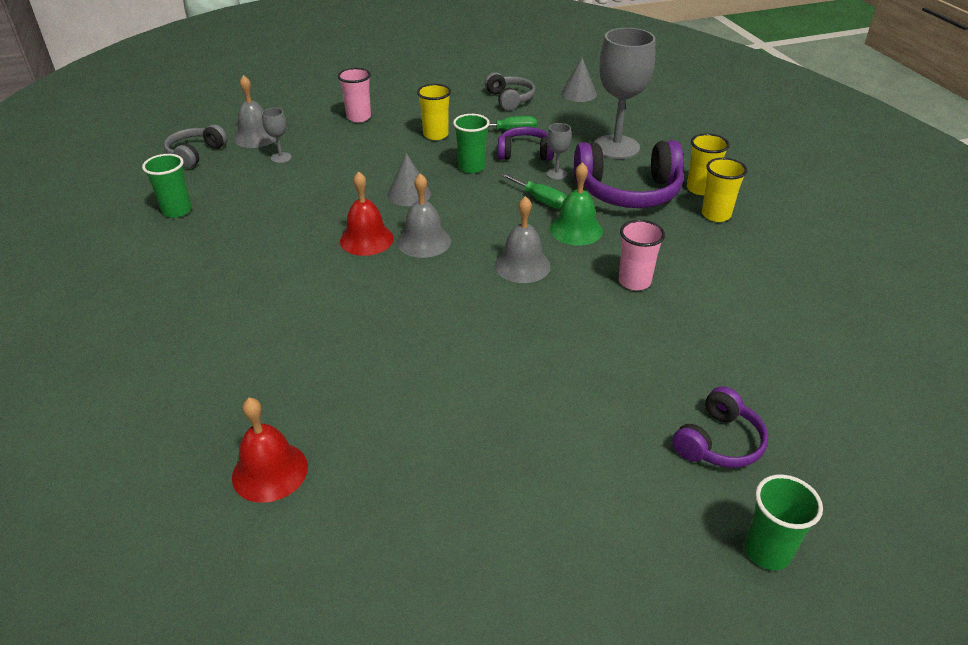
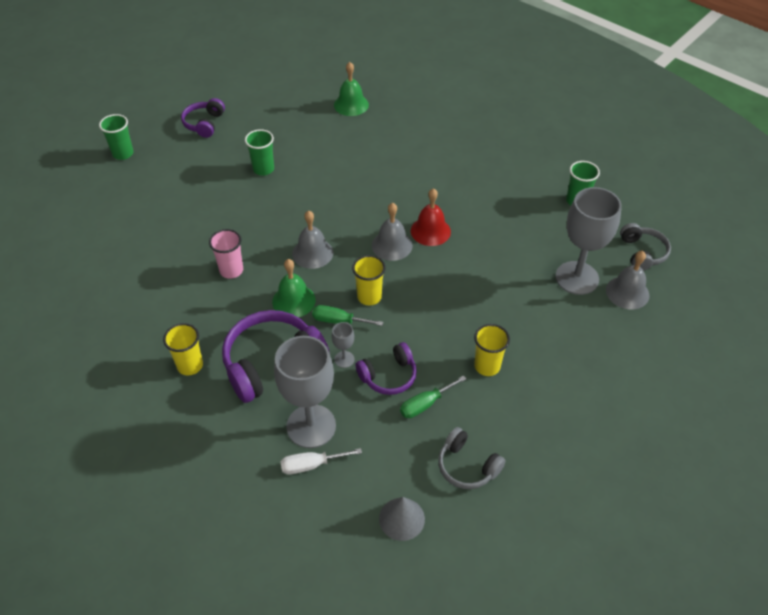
camera: 150 degrees right, 10 degrees up
(270, 471) = (351, 105): red bell -> green bell
(281, 158) = (577, 278): grey goblet -> grey goblet, size x2.31
(358, 117) = (578, 359): pink cup -> none
(409, 194) = (441, 283): grey cone -> none
(471, 167) = (420, 336): green cup -> green cup (263, 169)
(629, 130) = (311, 465): none -> white screwdriver
(700, 188) = (211, 396): yellow cup -> yellow cup (369, 297)
(719, 442) = (152, 189): purple headphones -> purple headphones (204, 124)

